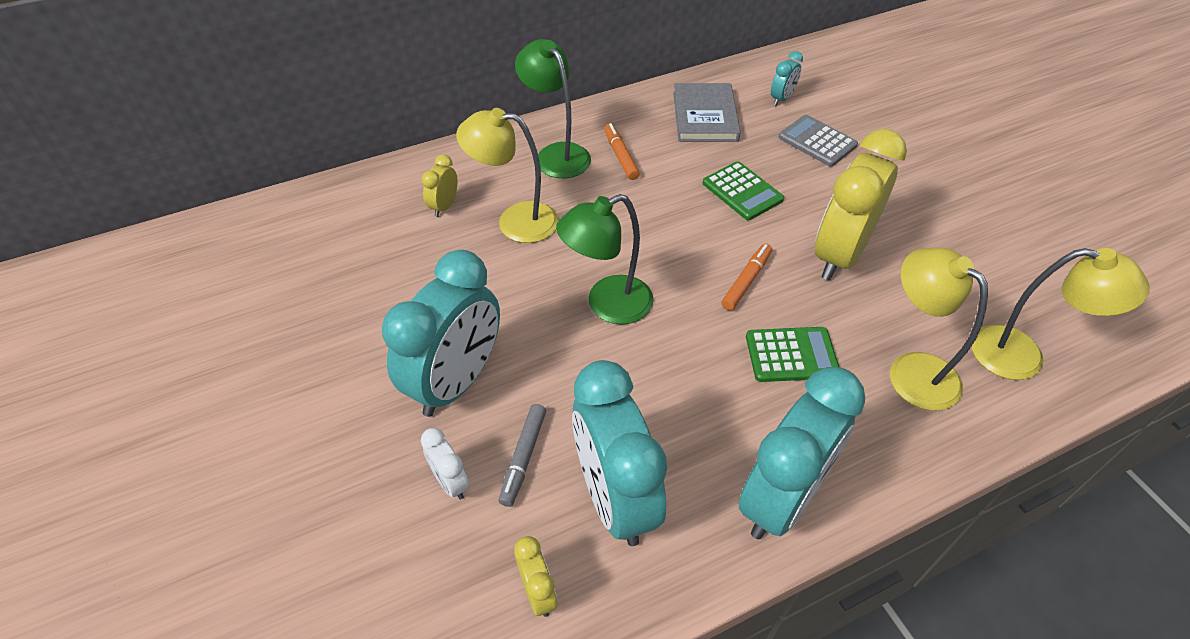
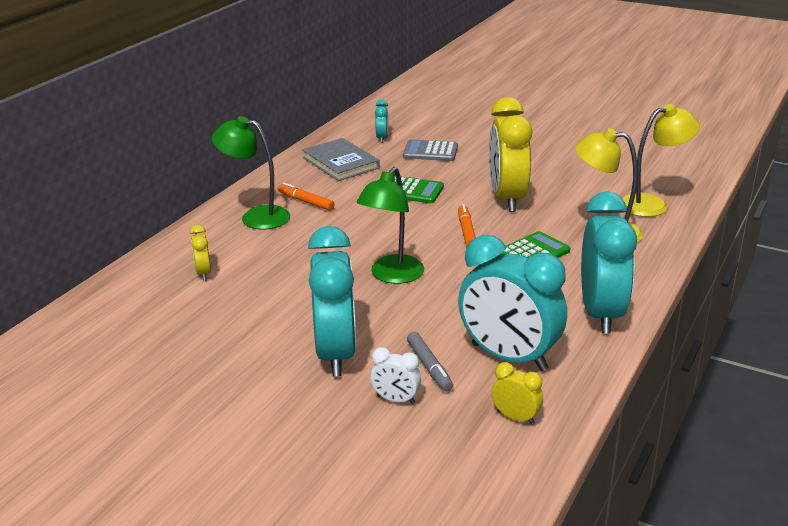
camera: 35 degrees left, 20 degrees down
(515, 221) = (271, 261): yellow lamp -> none

